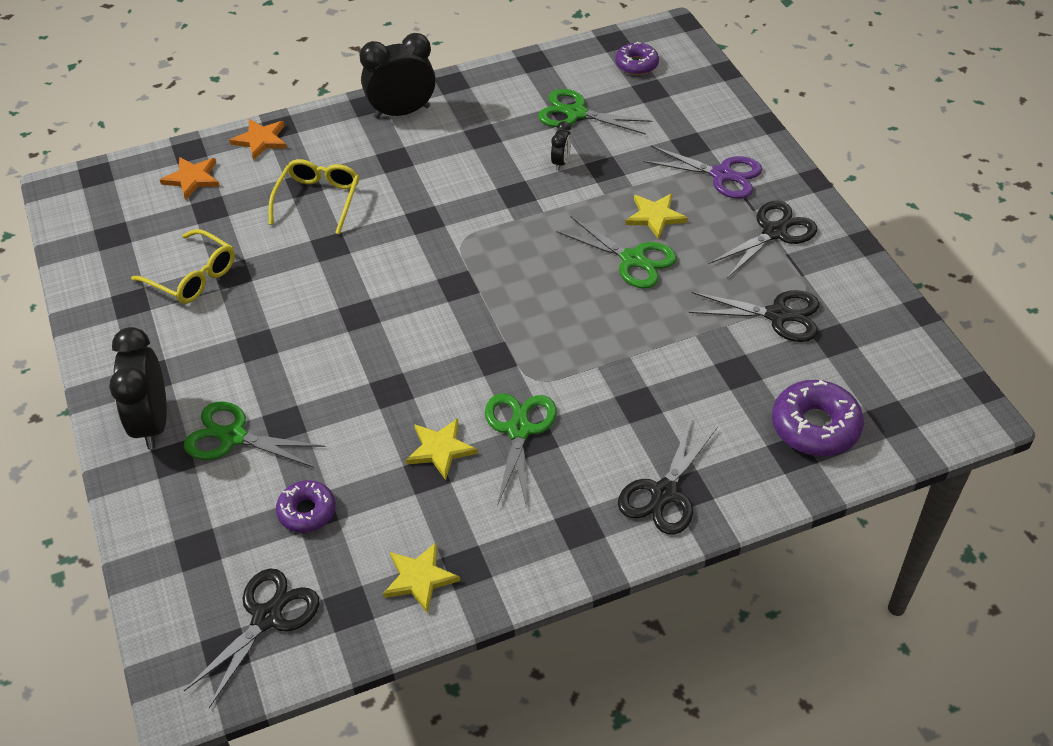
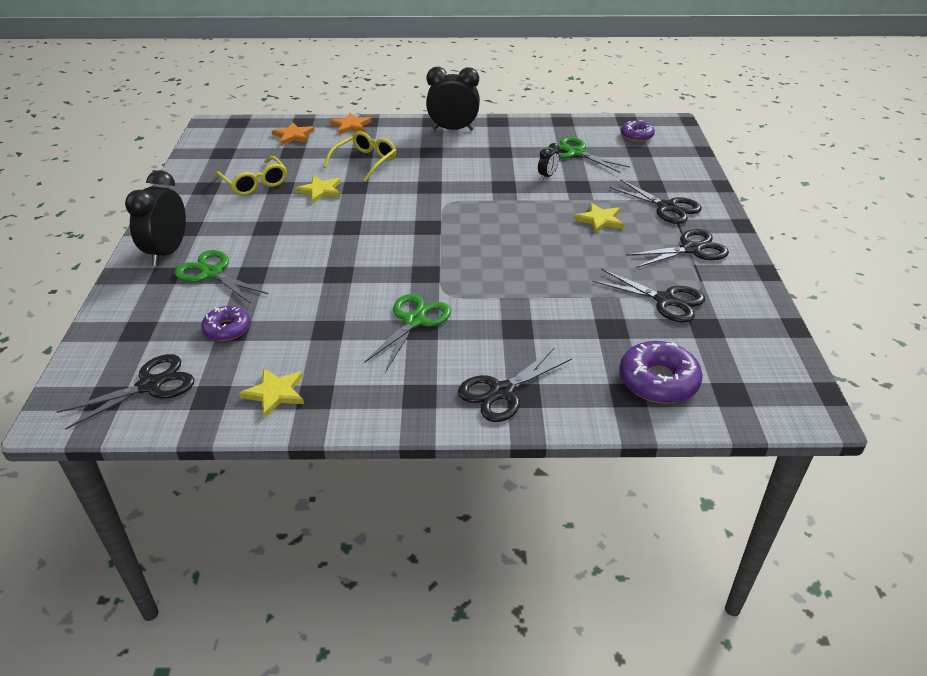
camera: 20 degrees right, 10 degrees down
(440, 449) = (348, 317): yellow star -> yellow star (320, 191)
(633, 259) = (567, 240): green scissors -> none
(722, 175) = (667, 207): purple scissors -> black scissors

